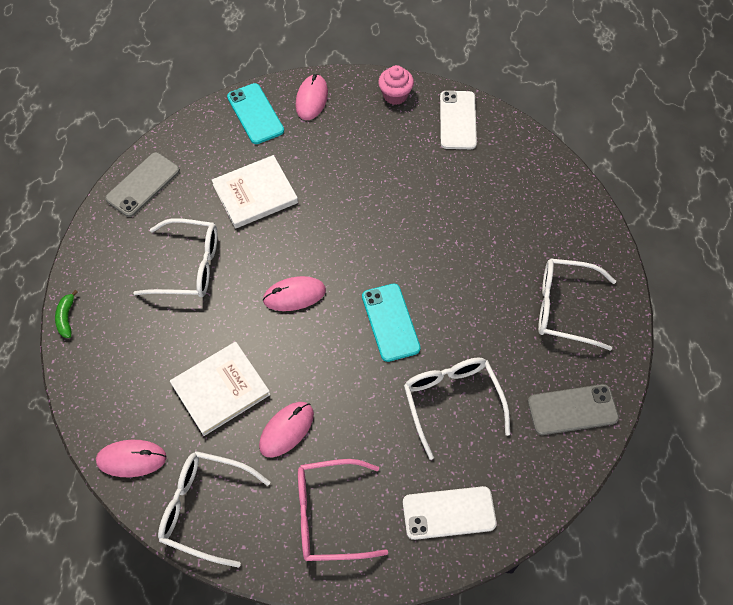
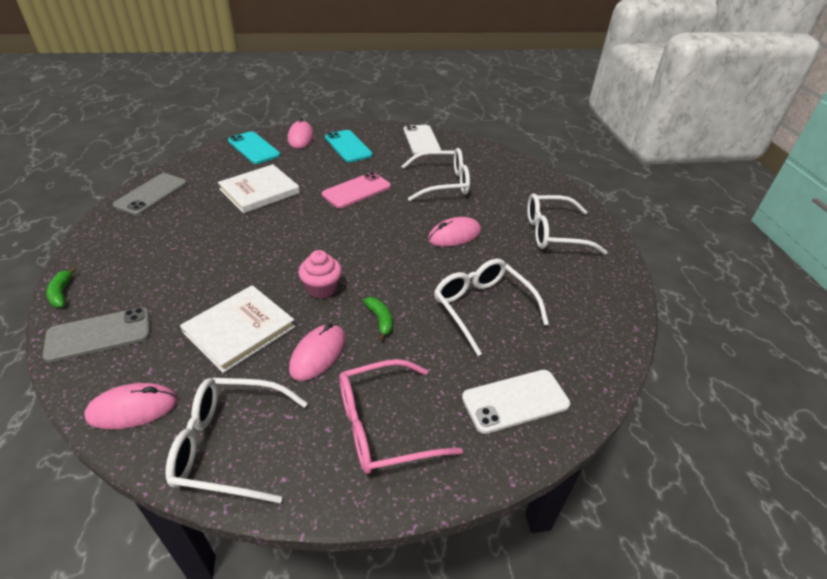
camera: 15 degrees left, 20 degrees down
(188, 266) = (198, 242): white glasses -> white glasses (442, 183)
(294, 295) = (307, 250): pink mouse -> pink mouse (454, 235)
(349, 400) = (380, 320): none -> green banana
(361, 207) = (356, 191): none -> pink phone
(390, 322) = (404, 259): turquoise phone -> turquoise phone (348, 146)
(395, 95) = (368, 132): pink cupcake -> pink cupcake (322, 289)
(572, 410) = (595, 299): grey phone -> grey phone (99, 334)

